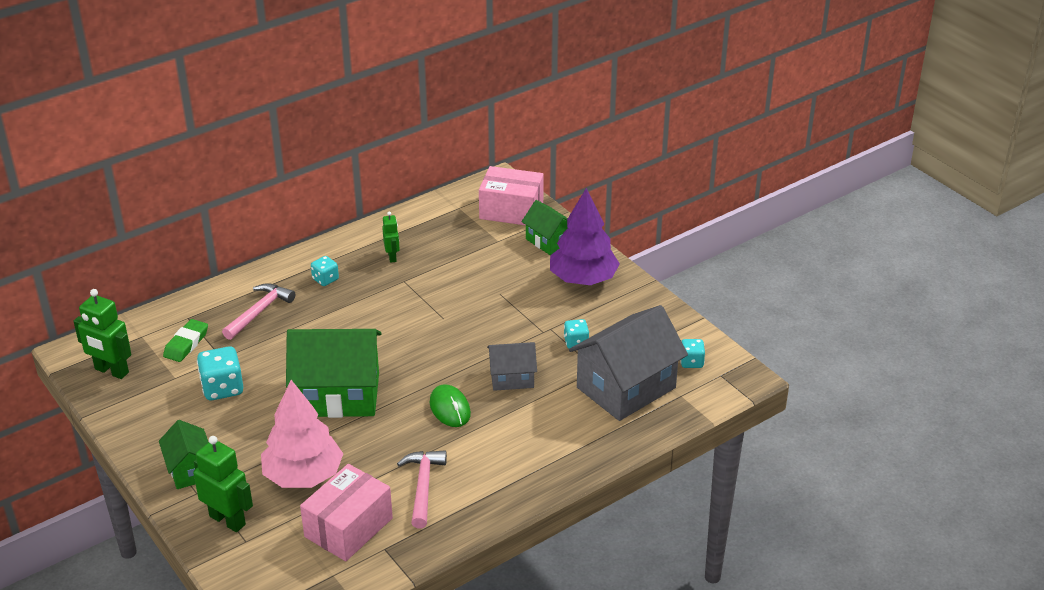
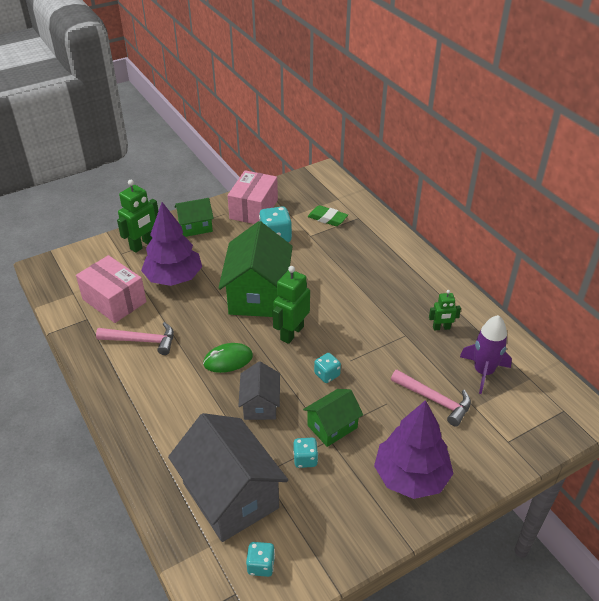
camera: 95 degrees right, 5 degrees up
(111, 371) = (301, 189): green robot -> green robot (291, 333)
(259, 312) = (363, 251): pink hammer -> pink hammer (434, 400)
(303, 476) = (173, 278): pink tree -> purple tree
(325, 279) = (406, 286): turquoise dice -> turquoise dice (327, 374)
(453, 233) = (483, 372): none -> purple rocket
(511, 210) = (531, 421): pink box -> pink box (254, 209)
(548, 241) = (478, 451): green house -> green house (332, 426)

